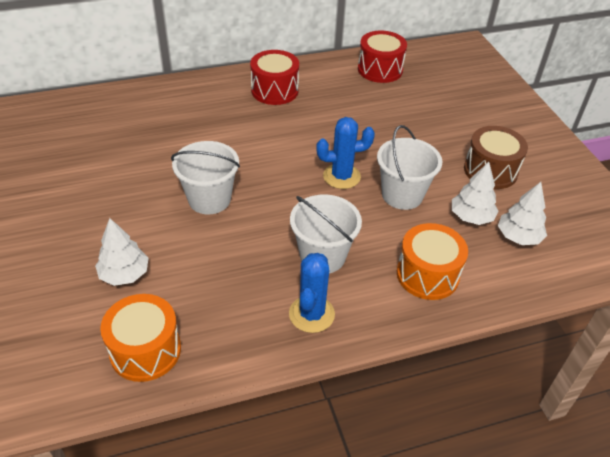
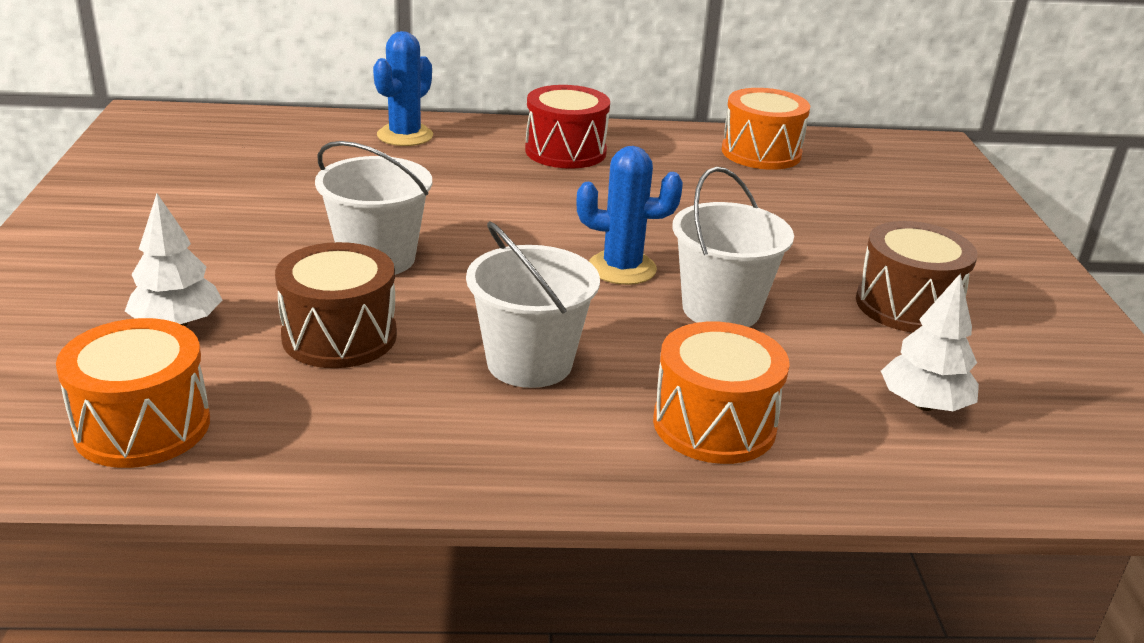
camera: 15 degrees right, 15 degrees down
(217, 261) = (339, 336): none -> brown drum
(311, 314) = (463, 436): blue cactus -> blue cactus (405, 136)
(380, 69) = (761, 153): red drum -> orange drum
(471, 217) = (840, 360): white tree -> none

